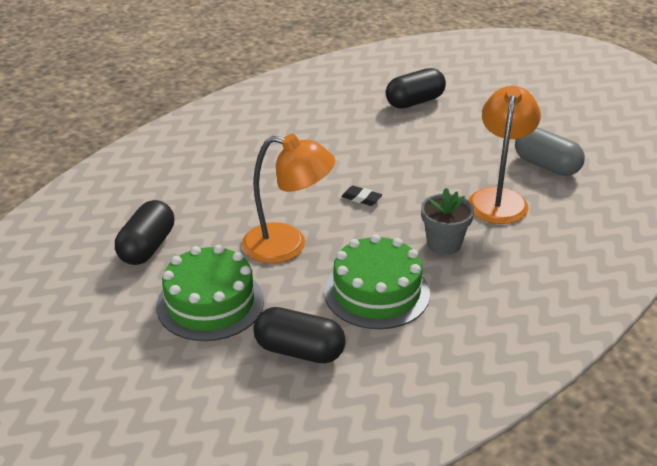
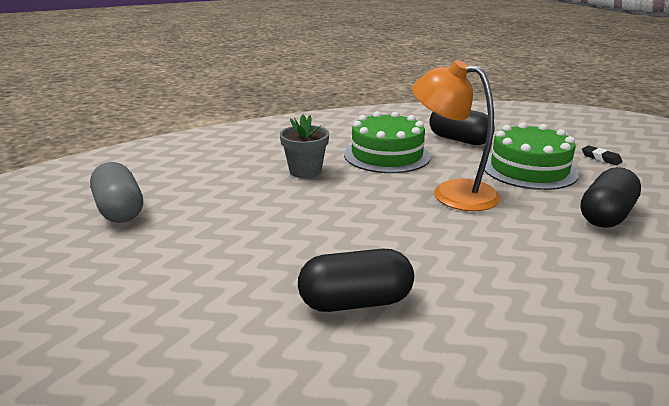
camera: 160 degrees left, 10 degrees down
(361, 198) = (353, 217): black eraser -> black eraser (601, 158)
(414, 102) = (144, 347): black capsule -> black capsule (355, 302)
(499, 198) = (213, 192): orange lamp -> none

